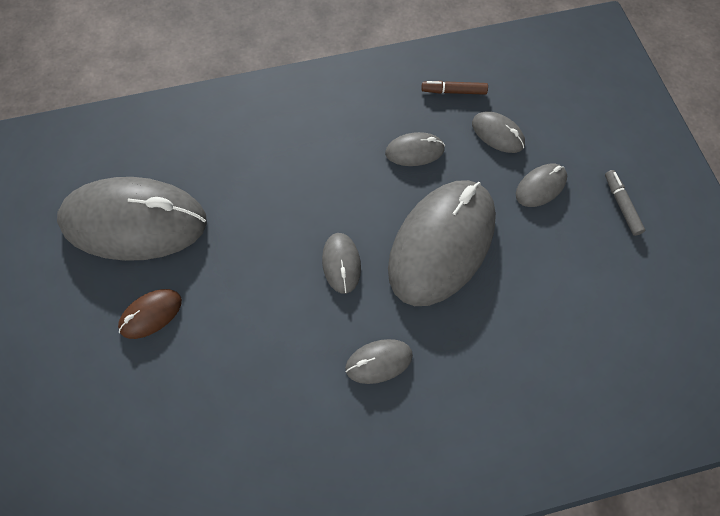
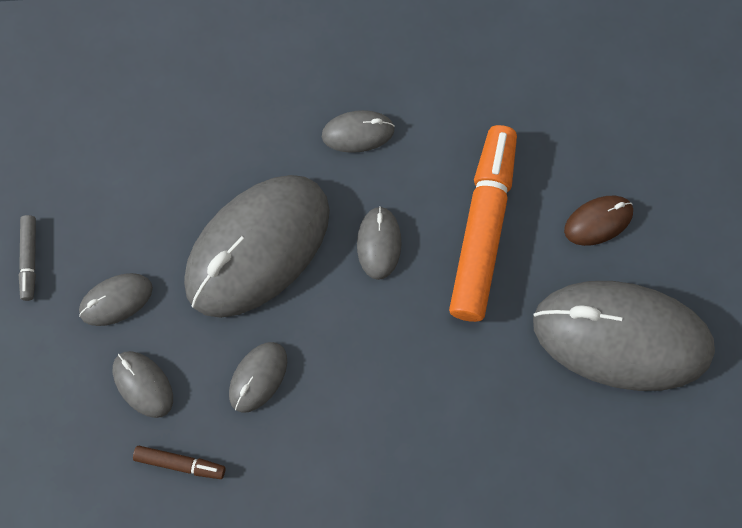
camera: 170 degrees left, 5 degrees up
(253, 291) = (483, 228): none -> orange marker
(414, 151) = (258, 377): grey mouse -> grey mouse turned 60 degrees counterclockwise

